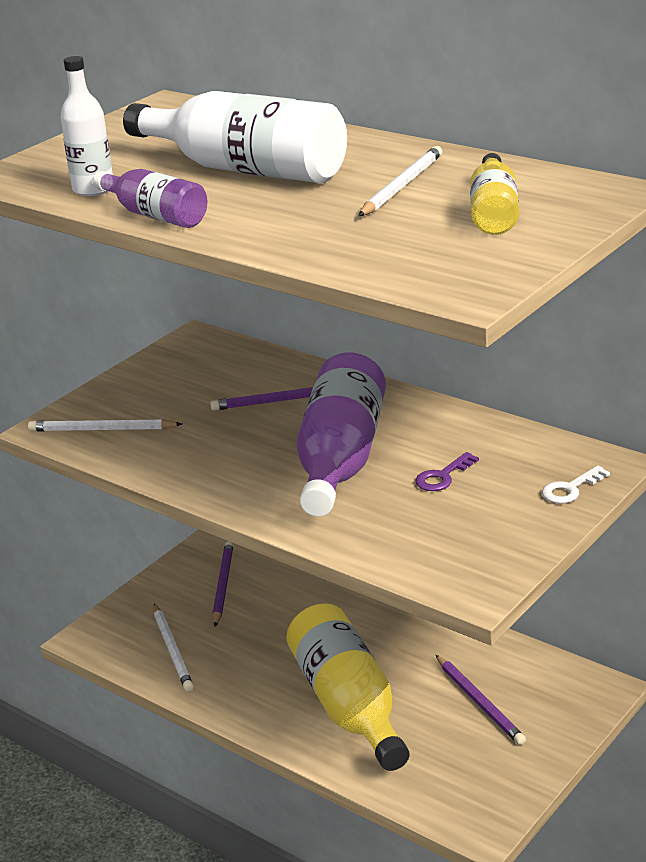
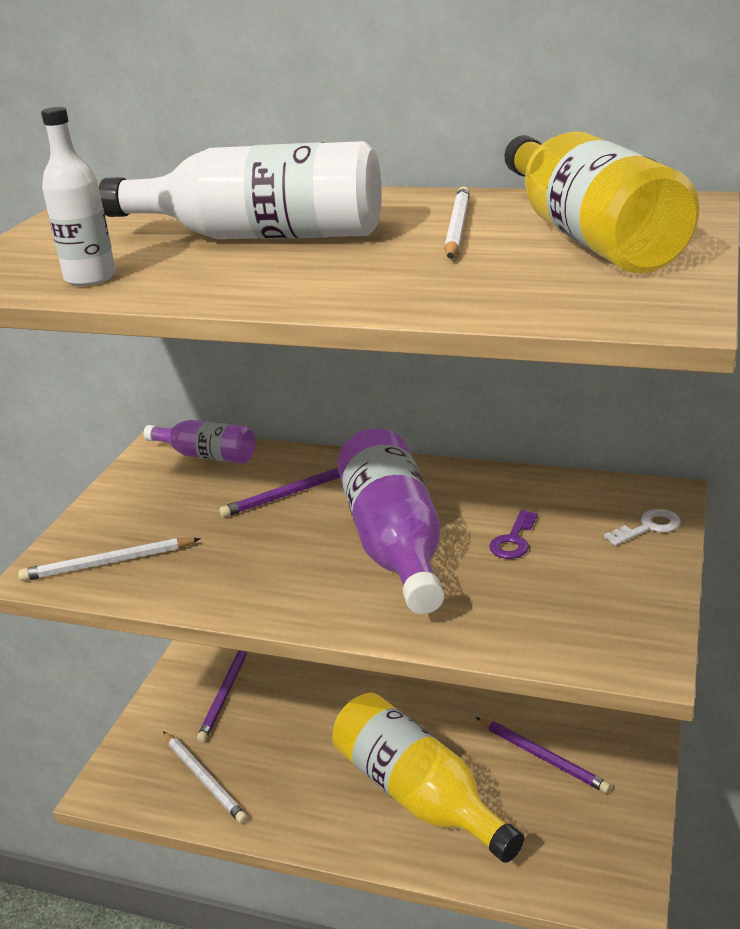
camera: 20 degrees left, 0 degrees up
(155, 215) = (194, 293): purple bottle -> purple bottle (207, 455)
(222, 585) = (225, 693): purple pencil -> purple pencil turned 150 degrees counterclockwise
(494, 212) = (588, 237): yellow bottle -> yellow bottle, size x1.82
(570, 489) = (648, 527): white key -> white key turned 150 degrees counterclockwise

